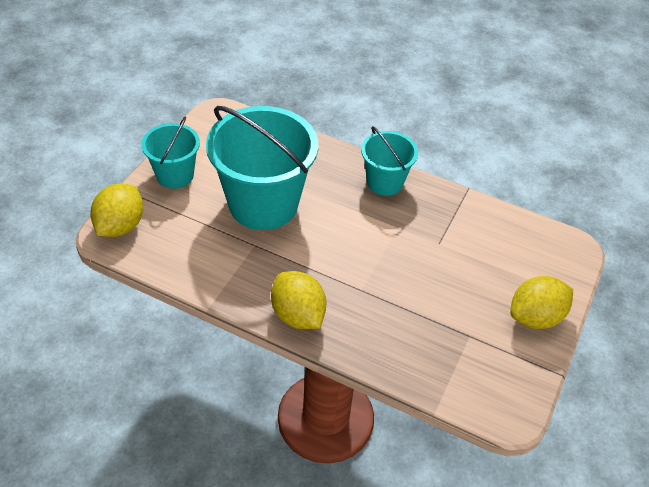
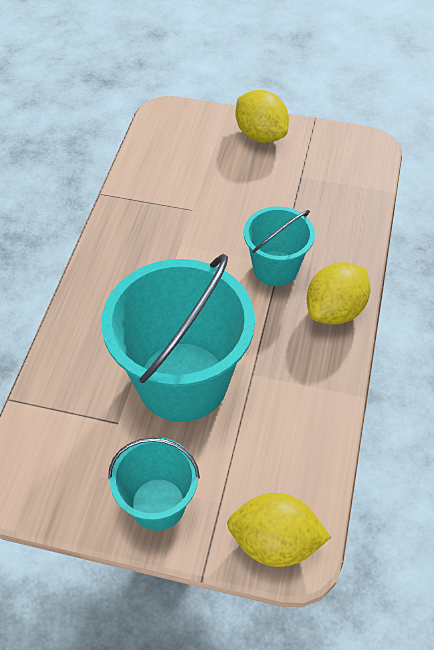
camera: 100 degrees left, 5 degrees up
(384, 182) = (111, 267): turquoise bucket -> turquoise bucket (275, 268)

